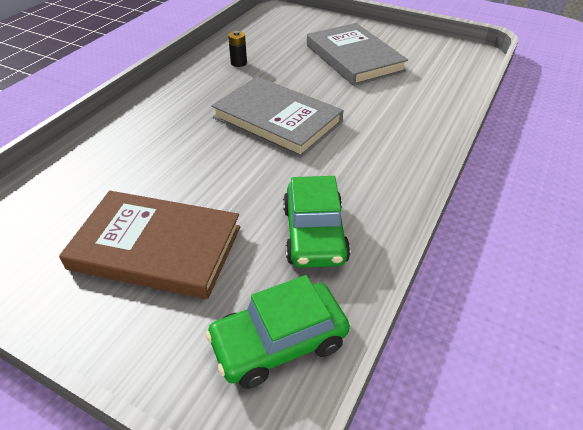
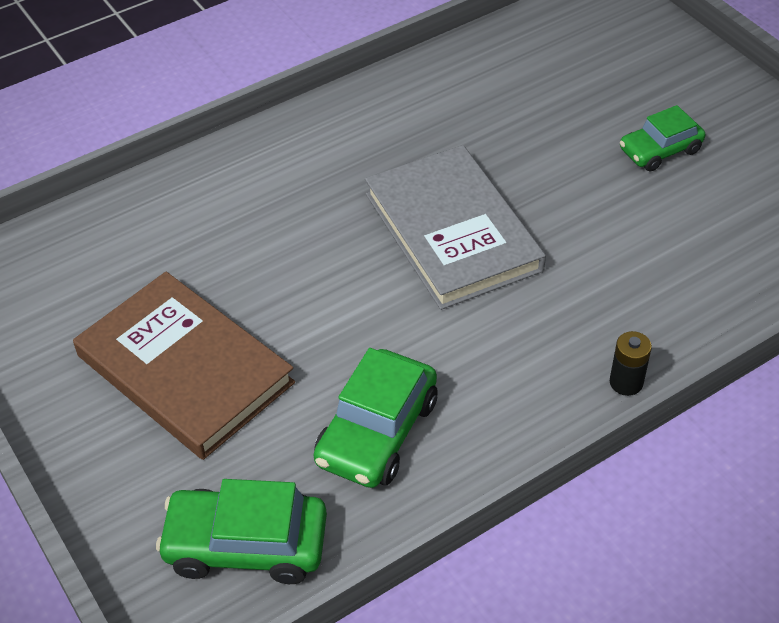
camera: 30 degrees right, 5 degrees up
(239, 63) = (467, 100): black battery -> black battery (626, 382)
(354, 58) = (660, 150): grey book -> green car

